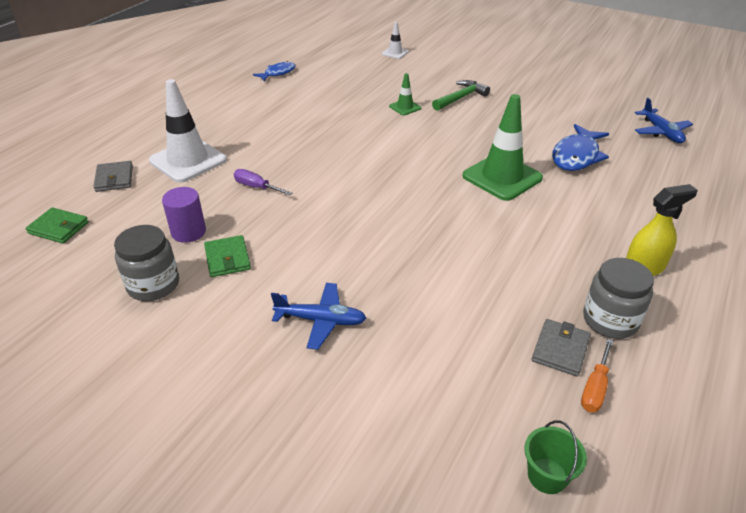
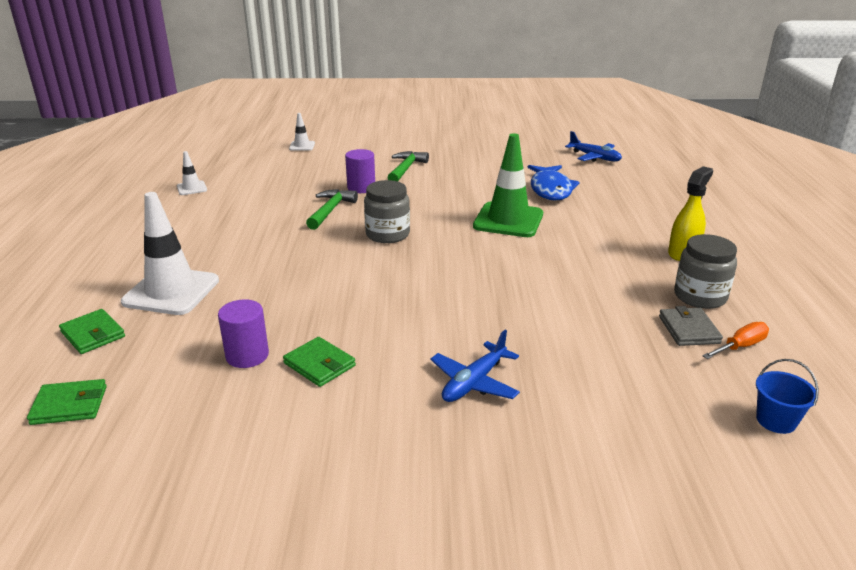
camera: 30 degrees left, 10 degrees down
(114, 178) = (93, 334): grey wallet -> green wallet
(153, 285) = (260, 417): grey jar -> grey jar (387, 234)
(256, 187) = (281, 293): purple screwdriver -> none
(278, 73) = (192, 188): blue fish -> white traffic cone
(321, 320) = (474, 382): blue plane -> blue plane turned 150 degrees clockwise
(360, 122) = (330, 210): none -> green hammer
(405, 107) = (361, 188): green traffic cone -> purple cylinder
(547, 476) = (776, 420): green bucket -> blue bucket
(595, 388) = (740, 346): orange screwdriver -> orange screwdriver turned 120 degrees counterclockwise

